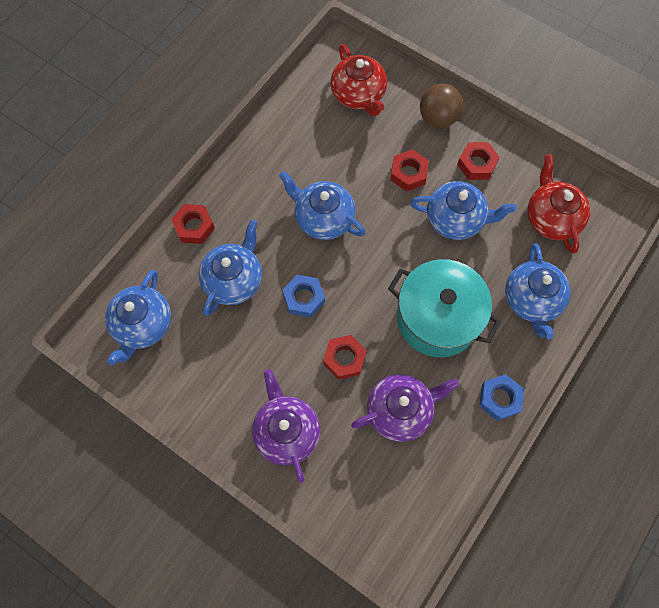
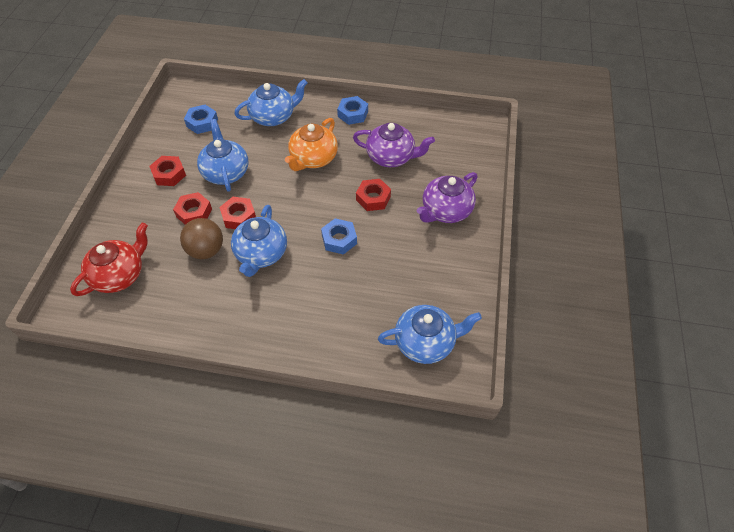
camera: 115 degrees left, 15 degrees down
(194, 226) = (313, 347): red nut -> red nut (239, 216)
(234, 280) = (348, 293): blue teapot -> none
(400, 410) = (391, 157): purple teapot -> purple teapot turned 150 degrees clockwise
(437, 318) = (313, 159): turquoise pot -> orange teapot
(438, 118) = (130, 211): brown ball -> brown ball (206, 250)
(551, 218) = (202, 123): red teapot -> blue nut

